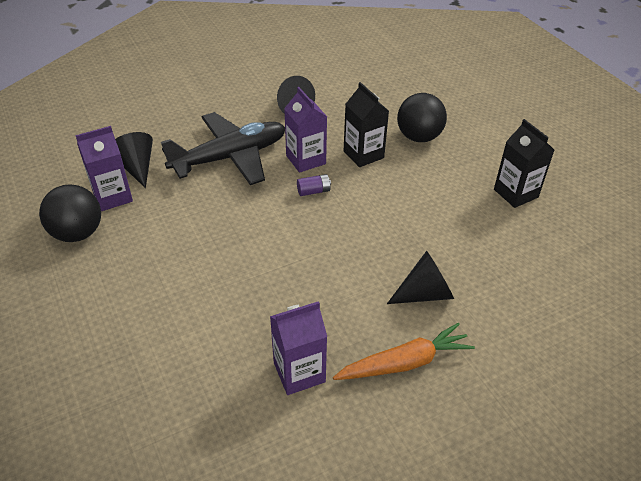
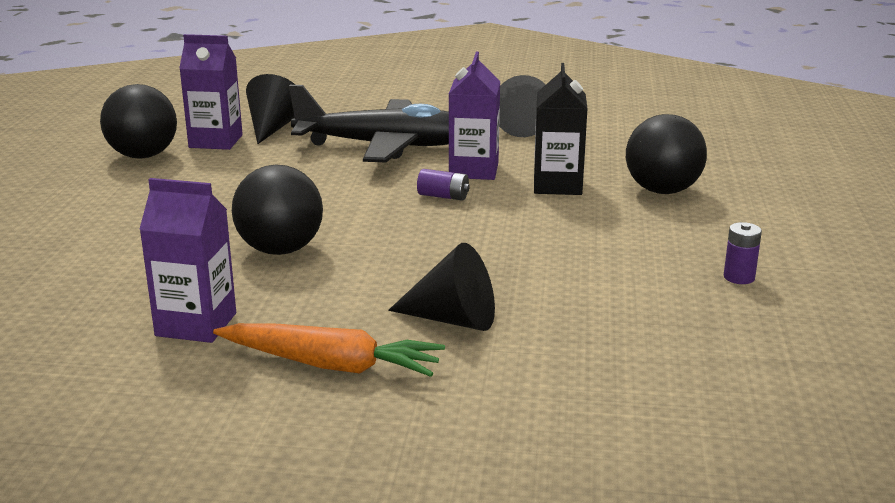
camera: 35 degrees right, 20 degrees down
(274, 283) = (280, 250): none -> black ball
(515, 193) = (739, 277): black carton -> purple battery

